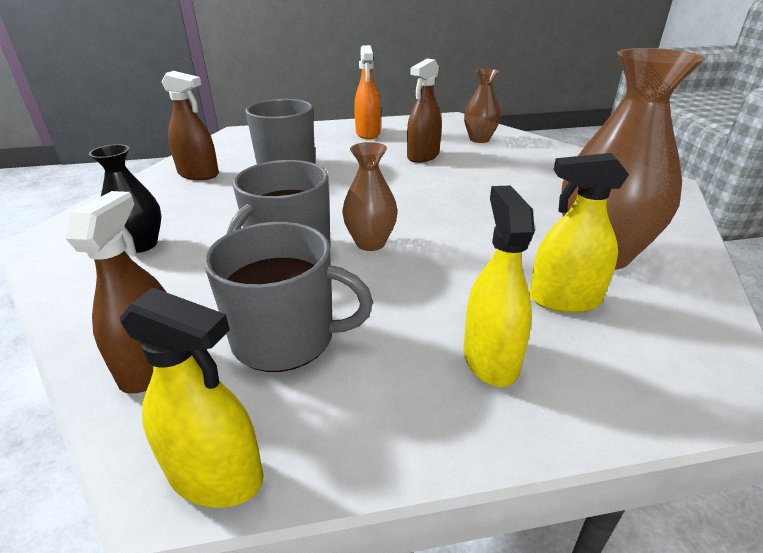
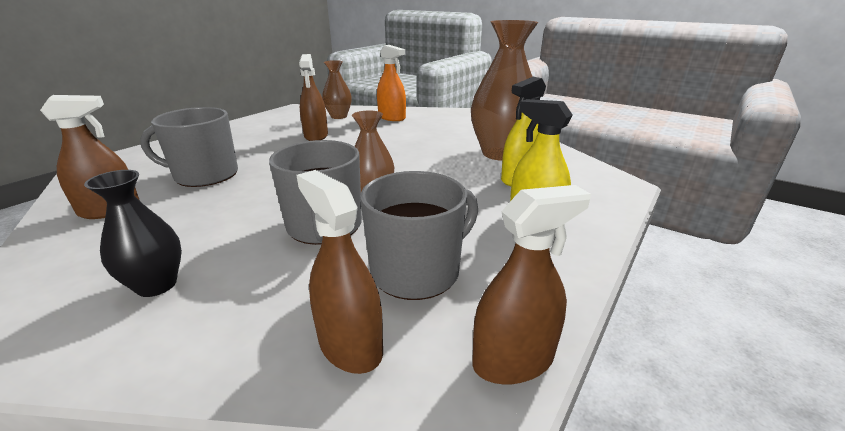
camera: 45 degrees left, 5 degrees down
(216, 475) = (513, 360): yellow spray bottle -> brown spray bottle
(368, 133) = (242, 133): orange spray bottle -> orange spray bottle (392, 117)

